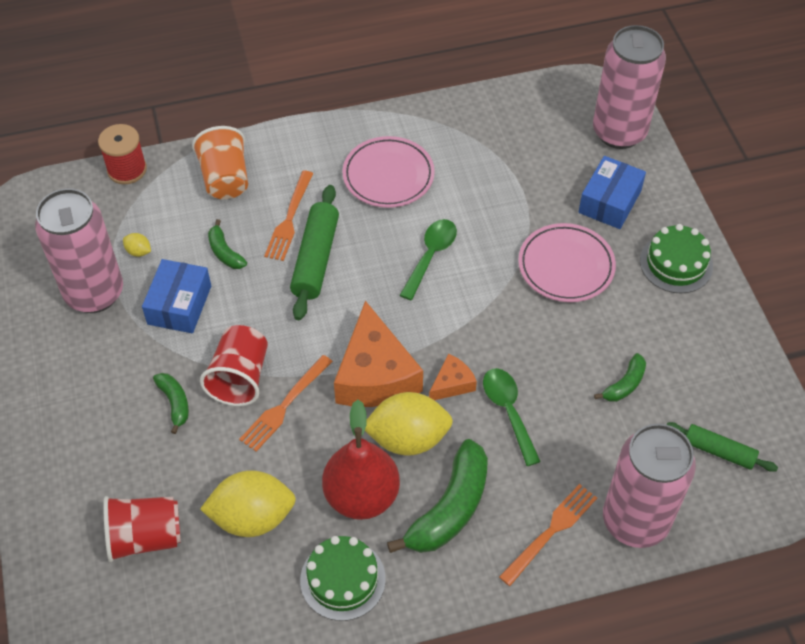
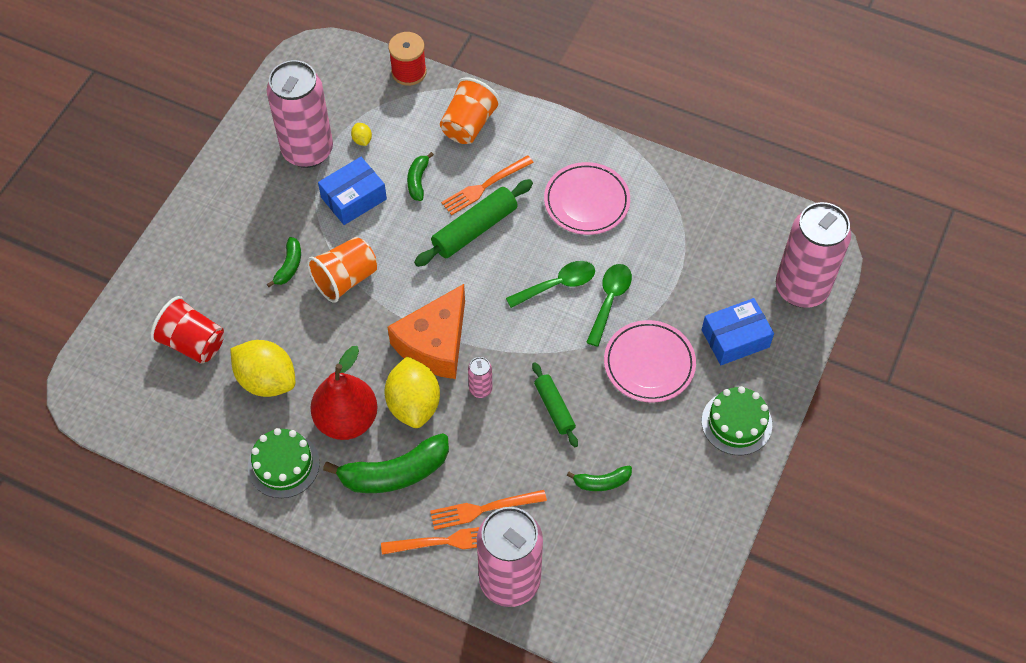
camera: 40 degrees right, 5 degrees up
(240, 378) = (345, 279): red cup -> orange cup
(284, 406) = (355, 320): orange fork -> orange fork (482, 509)
(408, 438) = (414, 404): yellow lemon -> yellow lemon turned 45 degrees clockwise
(452, 384) = (480, 389): orange cheese -> pink can
(508, 411) = (499, 438): green spoon -> green spoon (609, 300)
(718, 451) = (620, 581): green rolling pin -> green rolling pin (554, 408)

